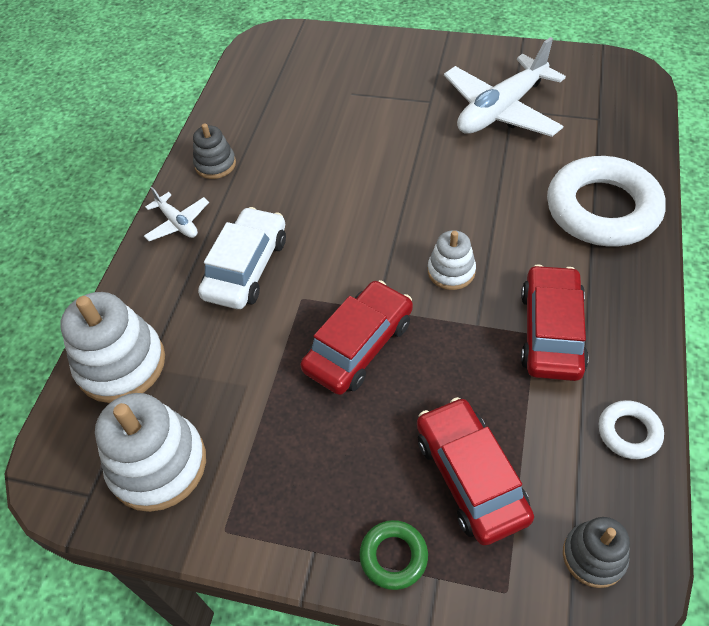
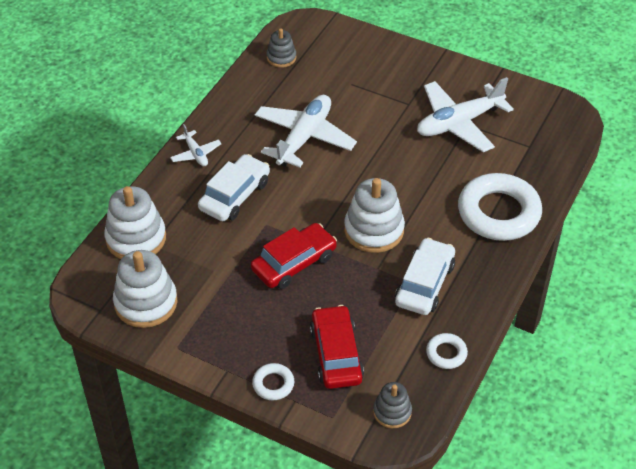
camera: 10 degrees right, 5 degrees down
(215, 164) = (233, 117): grey stacking toy -> grey stacking toy (281, 57)
(315, 170) = (304, 138): none -> white plane
(393, 556) = (273, 384): green ring -> white ring
(451, 271) = (374, 230): white stacking toy -> white stacking toy, size x1.76
(551, 331) = (424, 284): red car -> white car

